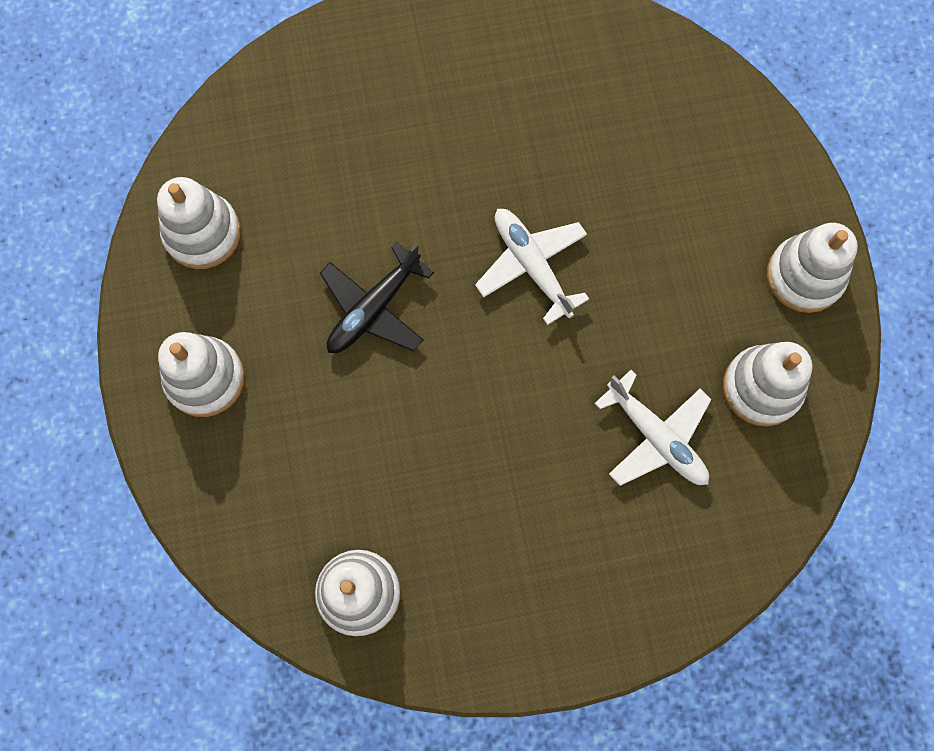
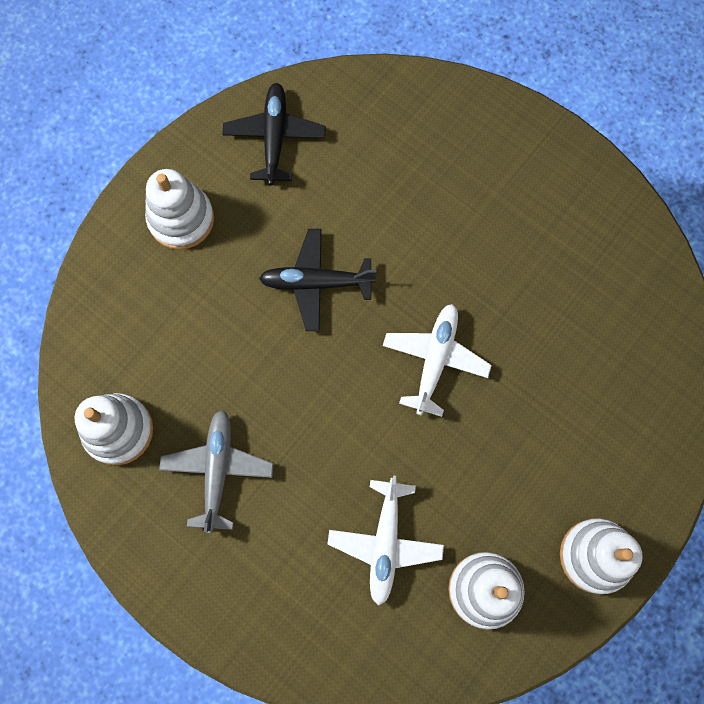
camera: 50 degrees right, 0 degrees up
(202, 233) = (275, 137): white stacking toy -> black plane
(472, 531) = (218, 470): none -> grey plane

